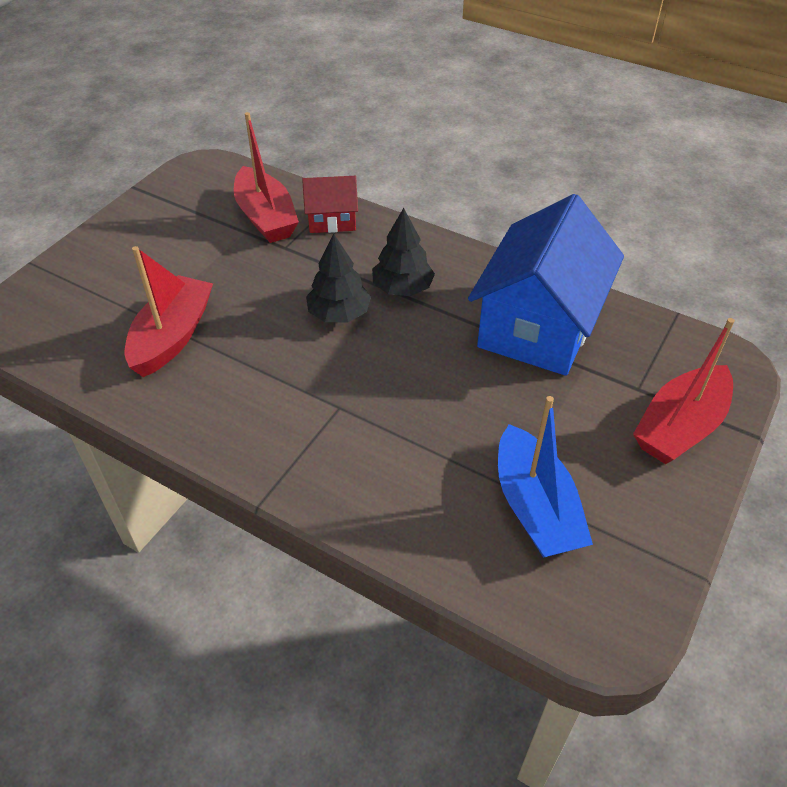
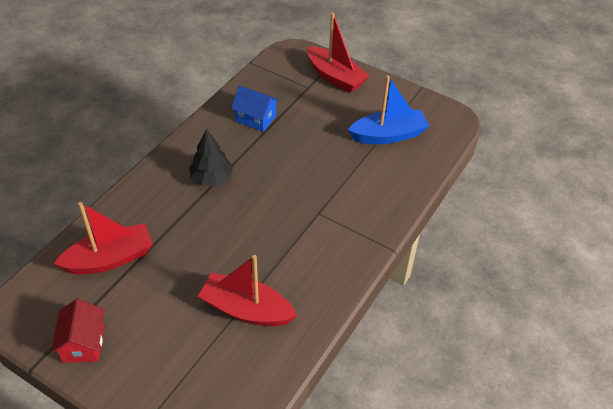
camera: 90 degrees left, 0 degrees up
(332, 220) = (124, 216): red house -> red house (83, 343)
(339, 314) = (233, 212): black tree -> none
(538, 326) = (256, 118): blue house -> blue house, size x0.48

